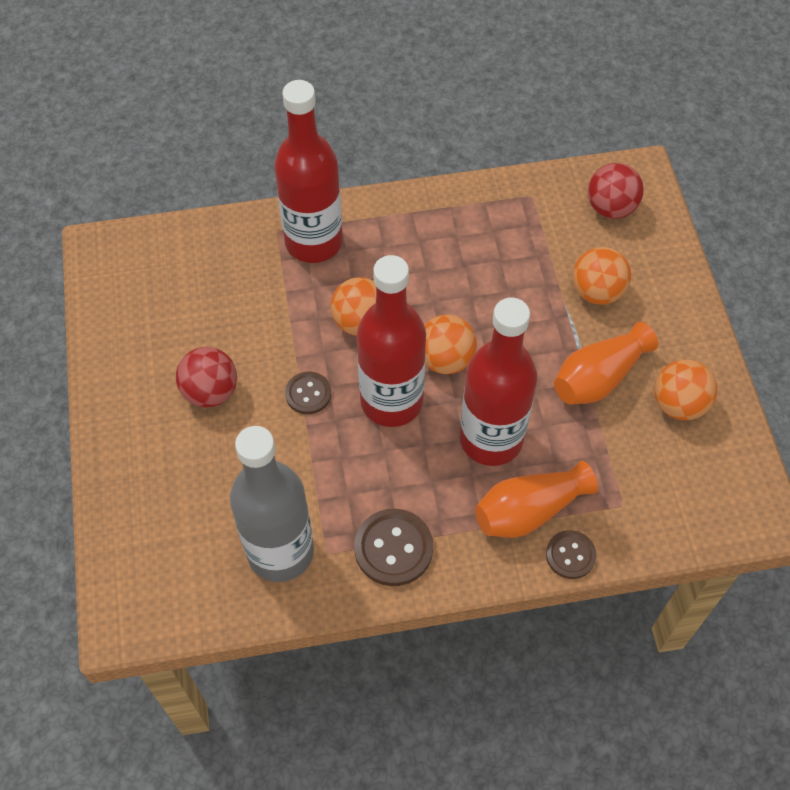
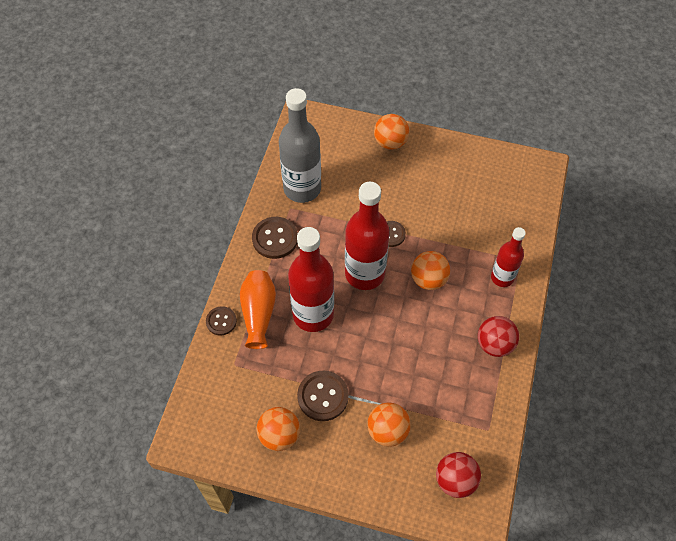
camera: 115 degrees right, 0 degrees up
(210, 391) = (415, 189): red ball -> red ball (494, 344)
(314, 242) = (502, 277): red bottle -> red bottle, size x0.59
(445, 359) = (379, 314): orange ball -> orange ball (390, 142)
(598, 377) = (323, 396): orange vase -> brown button

